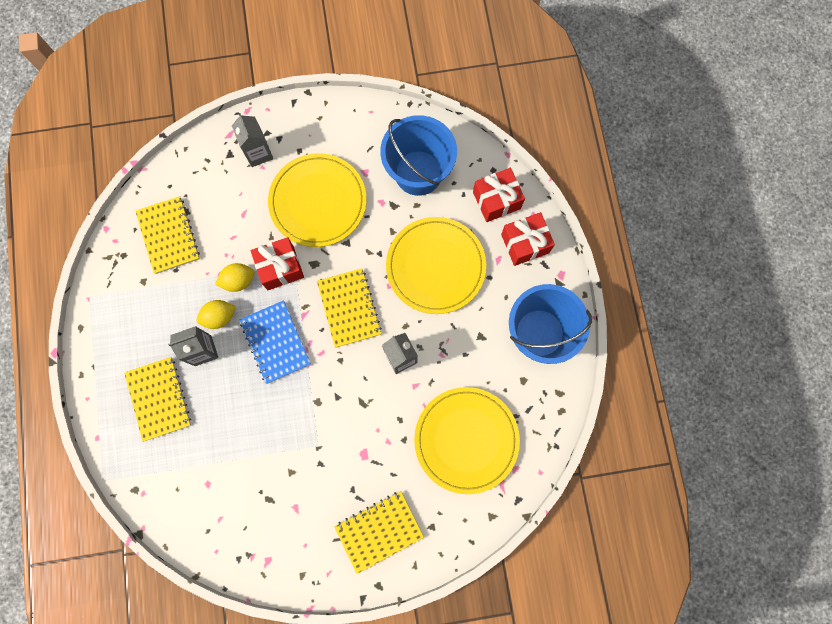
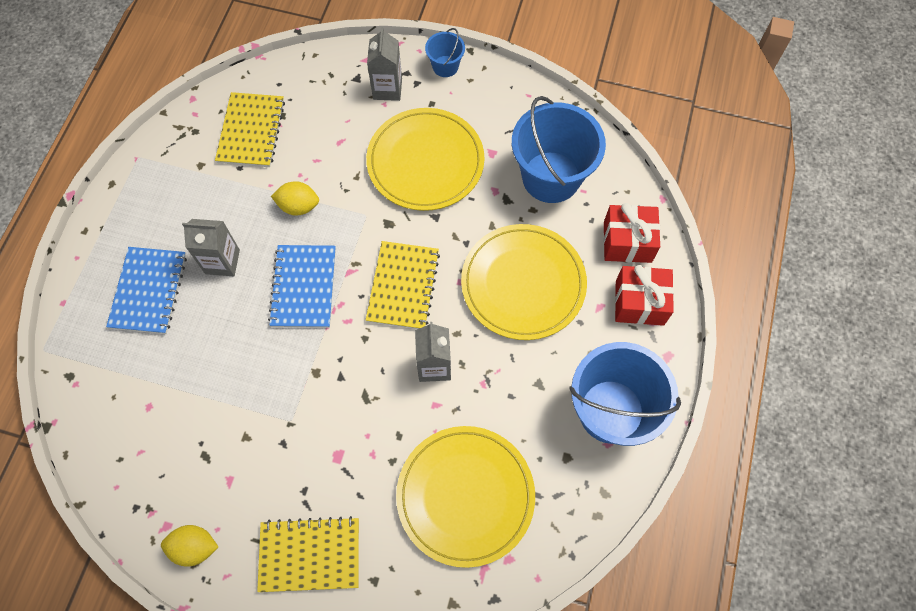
camera: 25 degrees right, 10 degrees down
(159, 399) = (148, 291): yellow notebook -> blue notebook
(219, 317) = (258, 234): yellow lemon -> yellow lemon (195, 547)
(280, 268) = (350, 212): red gift -> none
(295, 114) = (445, 66): none -> blue bucket

